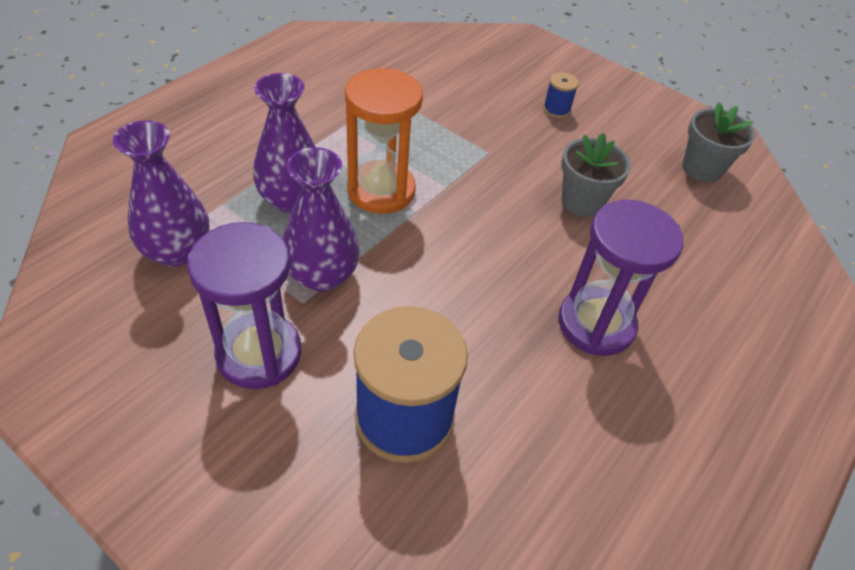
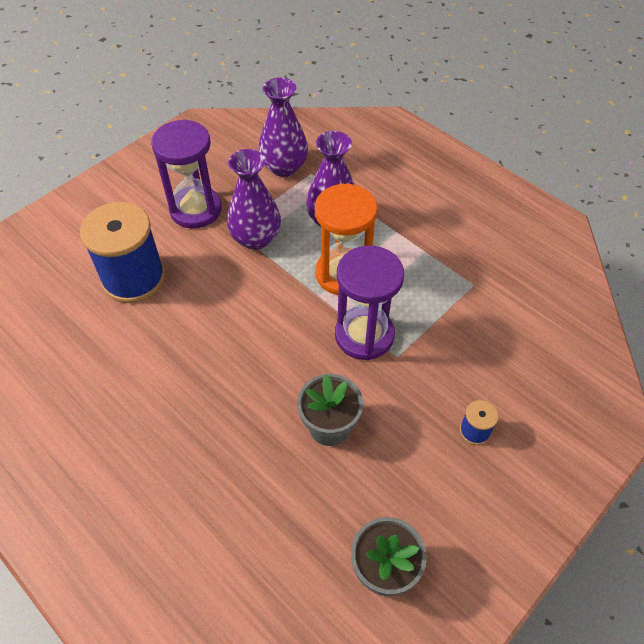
camera: 100 degrees right, 5 degrees up
(596, 324) = (186, 407): purple hourglass -> purple hourglass (364, 335)

